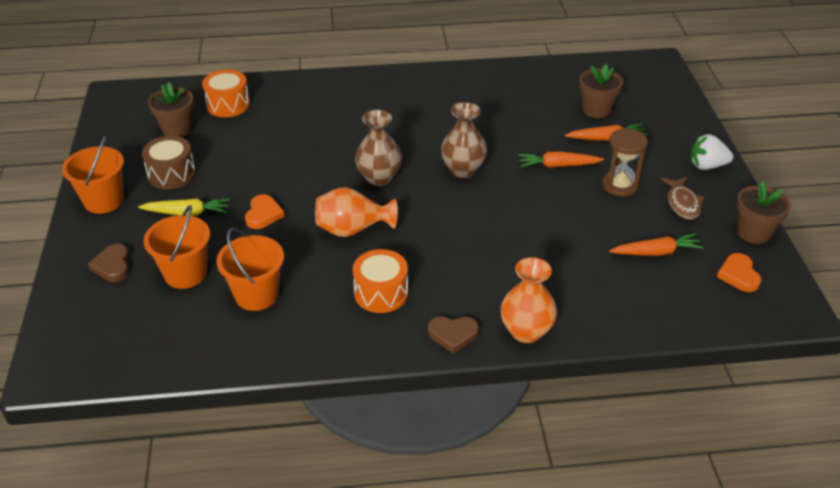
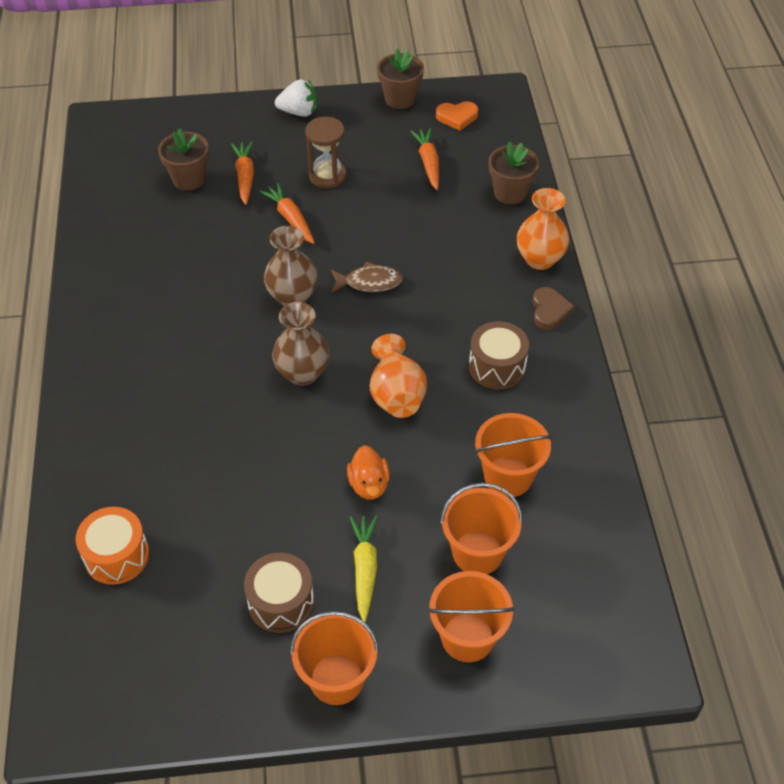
camera: 90 degrees left, 10 degrees up
(113, 266) = (467, 637): brown heart -> orange bucket
(177, 129) = (173, 614): brown flower pot -> brown flower pot (510, 193)
(263, 214) = (369, 484): orange heart -> orange duck
(381, 293) = (497, 367): orange drum -> brown drum
(558, 165) = (290, 218): orange carrot -> orange carrot turned 150 degrees clockwise
(682, 203) = (357, 136): brown fish -> brown fish (369, 282)
(707, 166) = (299, 112): white strawberry -> white strawberry turned 90 degrees counterclockwise

